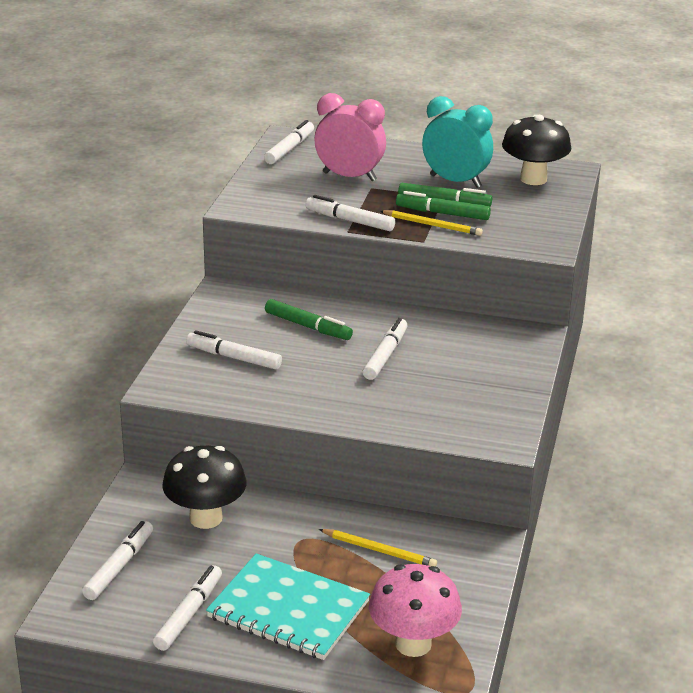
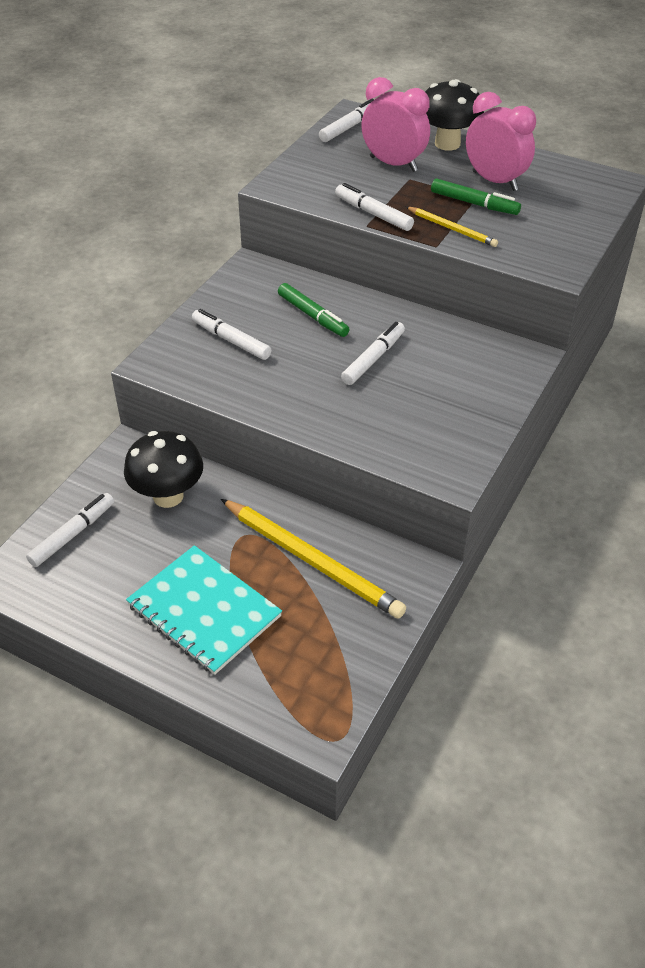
camera: 15 degrees right, 15 degrees up
(189, 614) = (114, 598): white marker -> none
(379, 550) = (312, 560): yellow pencil -> yellow pencil, size x1.90
(413, 644) = (305, 673): pink mushroom -> none
(442, 213) = (467, 216): green marker -> none
(455, 181) = (495, 181): turquoise clock -> pink clock
(533, 179) = (574, 187): black mushroom -> black mushroom (447, 144)

